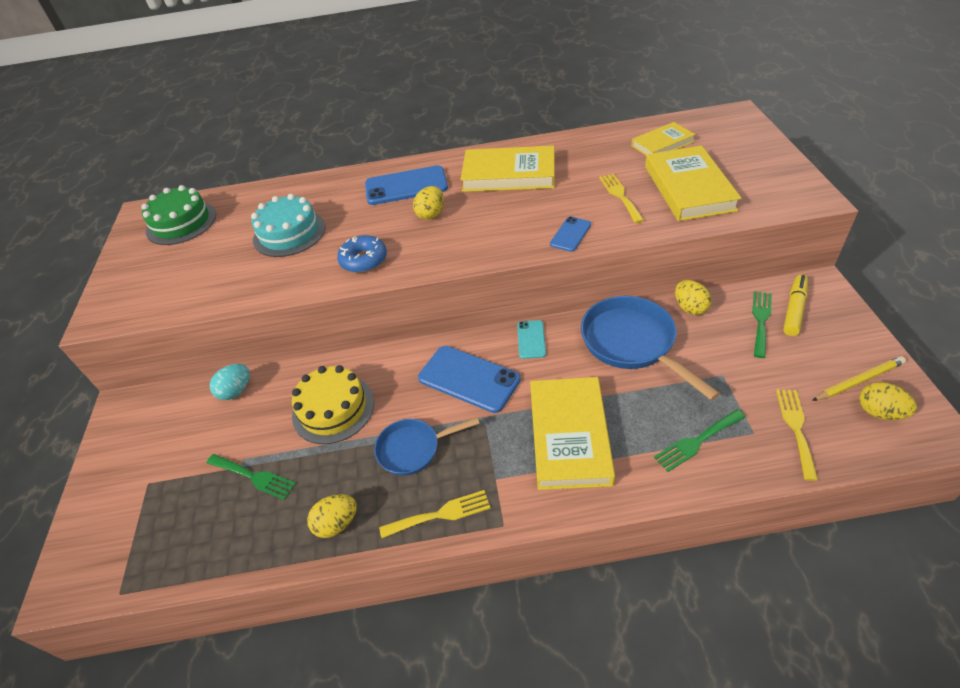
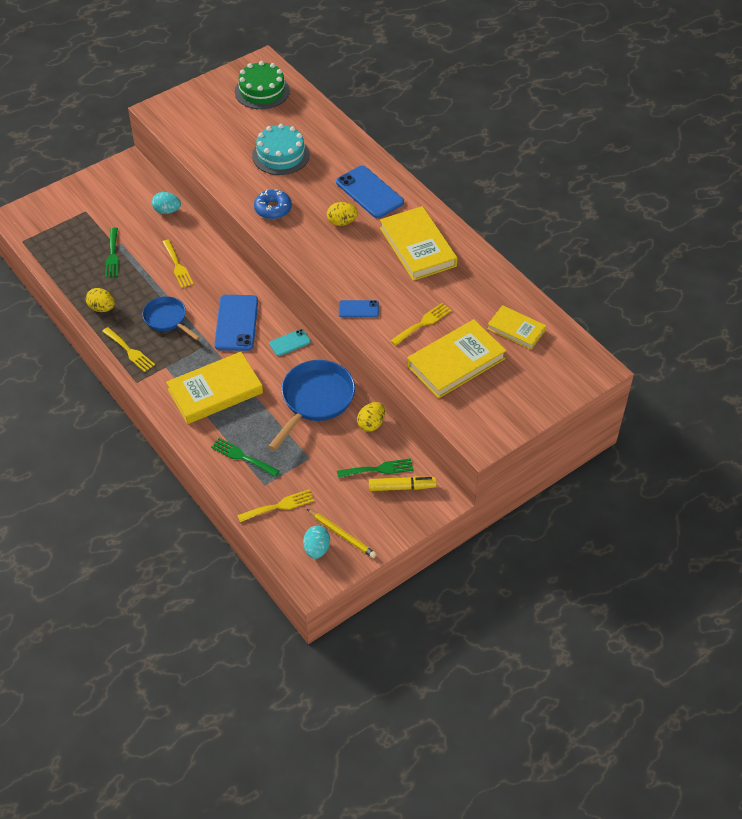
camera: 55 degrees right, 5 degrees up
(333, 409) = (177, 266): yellow cake -> yellow fork
(879, 412) = (316, 549): yellow egg -> turquoise egg

